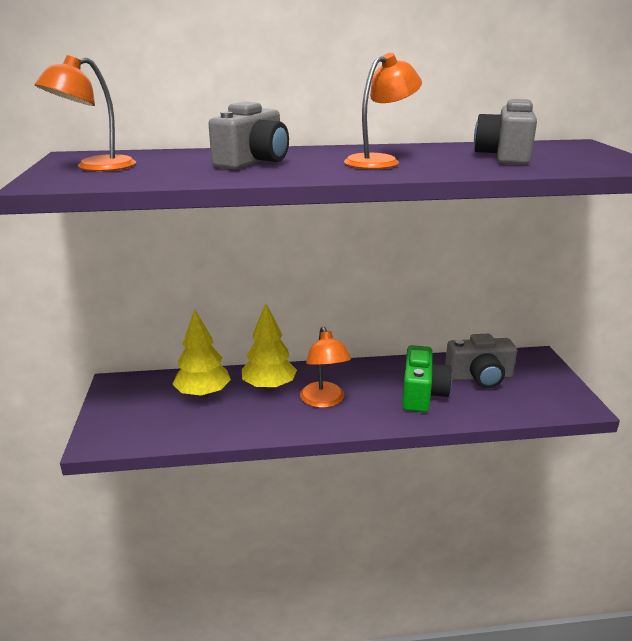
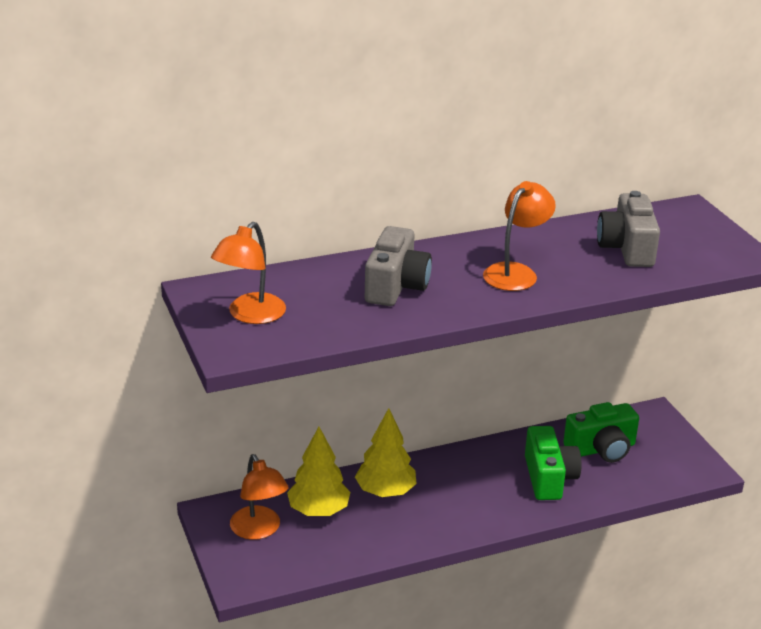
camera: 15 degrees left, 5 degrees up
(324, 401) = (452, 501): orange lamp -> orange lamp (259, 530)
(479, 377) = (601, 449): grey camera -> green camera

